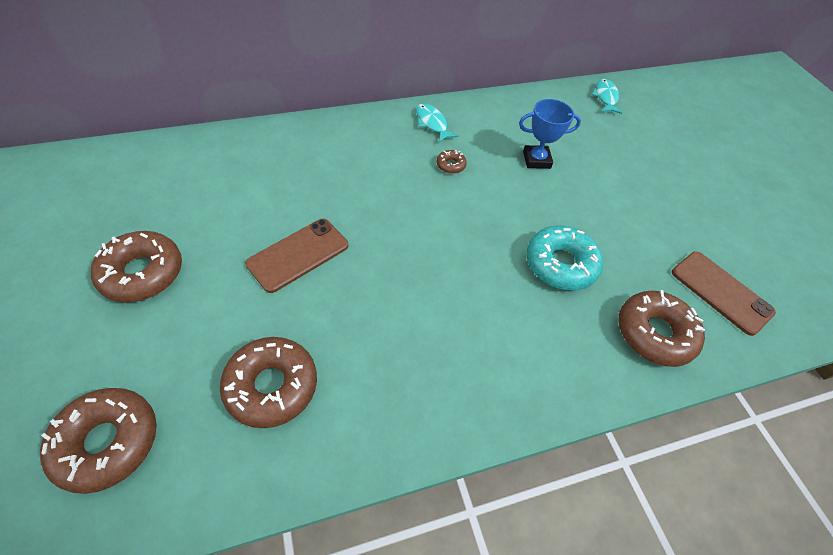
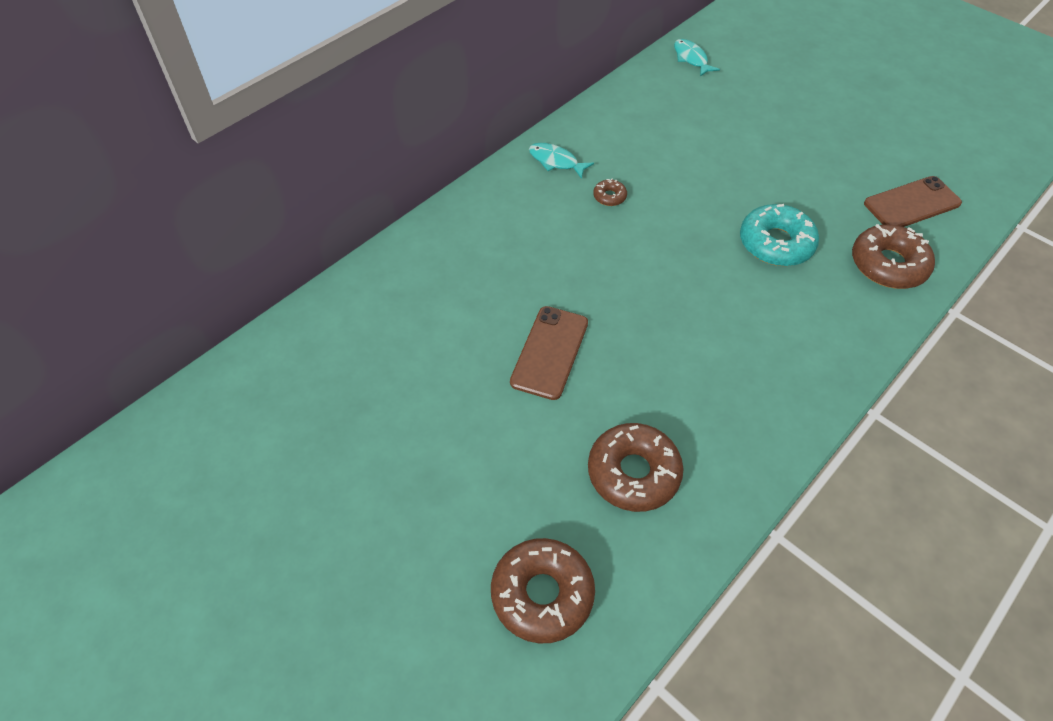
camera: 25 degrees left, 0 degrees up
(142, 273) = (422, 446): brown donut -> none
(536, 160) = (680, 154): blue trophy -> none
(721, 292) = (911, 203): brown phone -> brown phone turned 45 degrees counterclockwise

